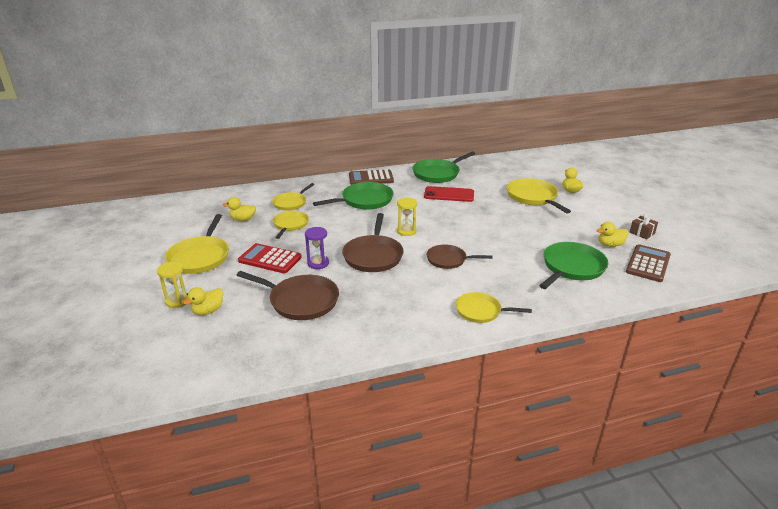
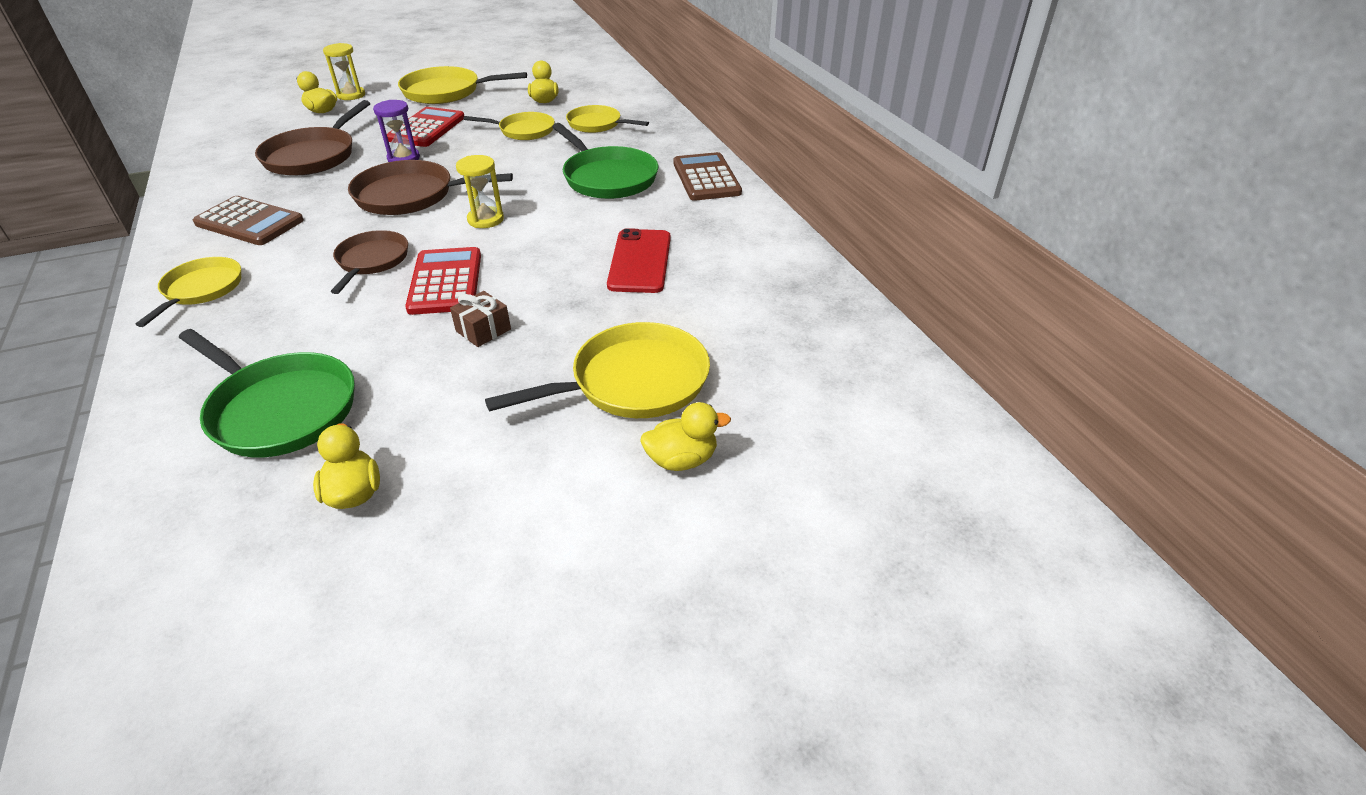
camera: 85 degrees right, 10 degrees up
(438, 174) = (748, 248): green pan -> none
(468, 238) = (445, 282): none -> red calculator
(642, 233) = (399, 581): brown gift -> brown gift (483, 330)
(648, 264) = (235, 554): brown calculator -> brown calculator (249, 222)

